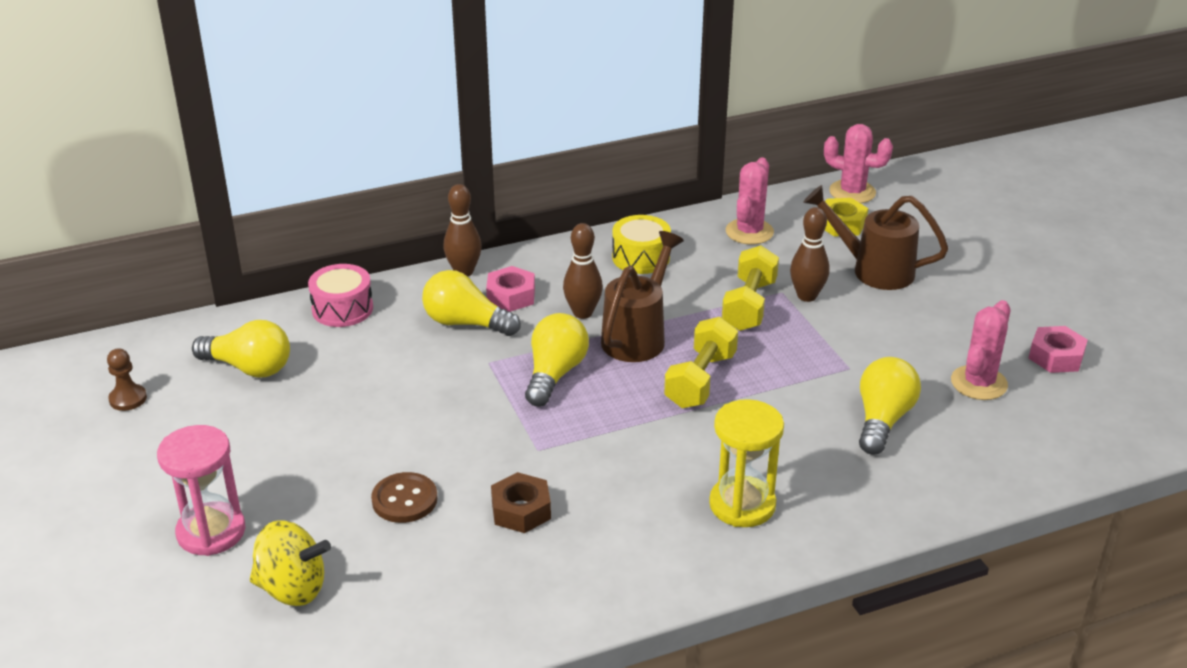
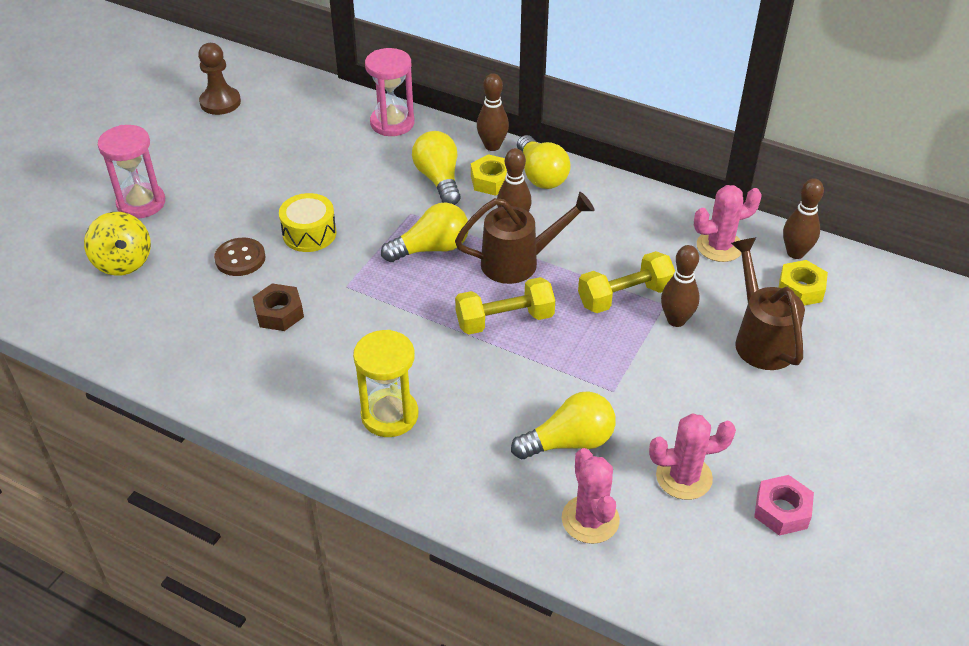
camera: 50 degrees right, 10 degrees up
(128, 399) = (220, 102): brown pawn -> brown pawn, size x1.54
(249, 368) = (295, 125): yellow light bulb -> yellow light bulb (541, 175)
(342, 309) = (392, 123): pink drum -> pink hourglass
(511, 296) = (492, 181): pink nut -> yellow nut
(641, 257) = (613, 212): yellow drum -> yellow drum (309, 233)
(800, 204) = (795, 253): none -> brown bowling pin
(852, 192) = (855, 272): pink cactus -> pink cactus (590, 519)

